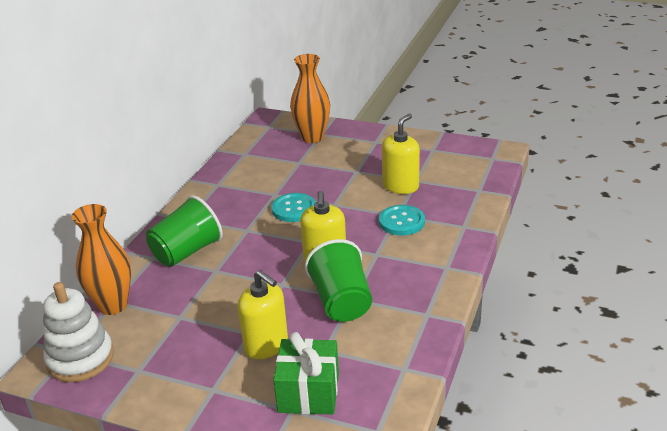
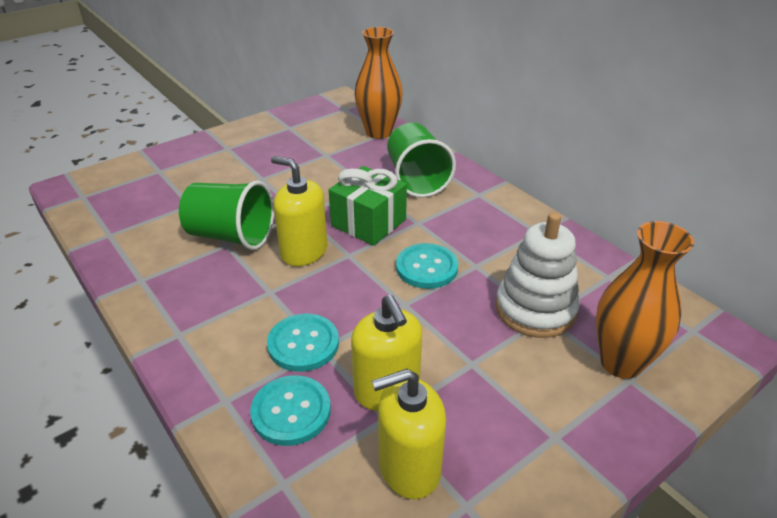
camera: 120 degrees right, 5 degrees up
(80, 358) = (331, 111): white stacking toy -> white stacking toy (535, 309)
(266, 345) = (237, 181): yellow soap dispenser -> yellow soap dispenser (409, 467)
(308, 392) = (162, 182): green gift -> green gift (368, 223)
(445, 205) = (291, 411): none -> turquoise button

